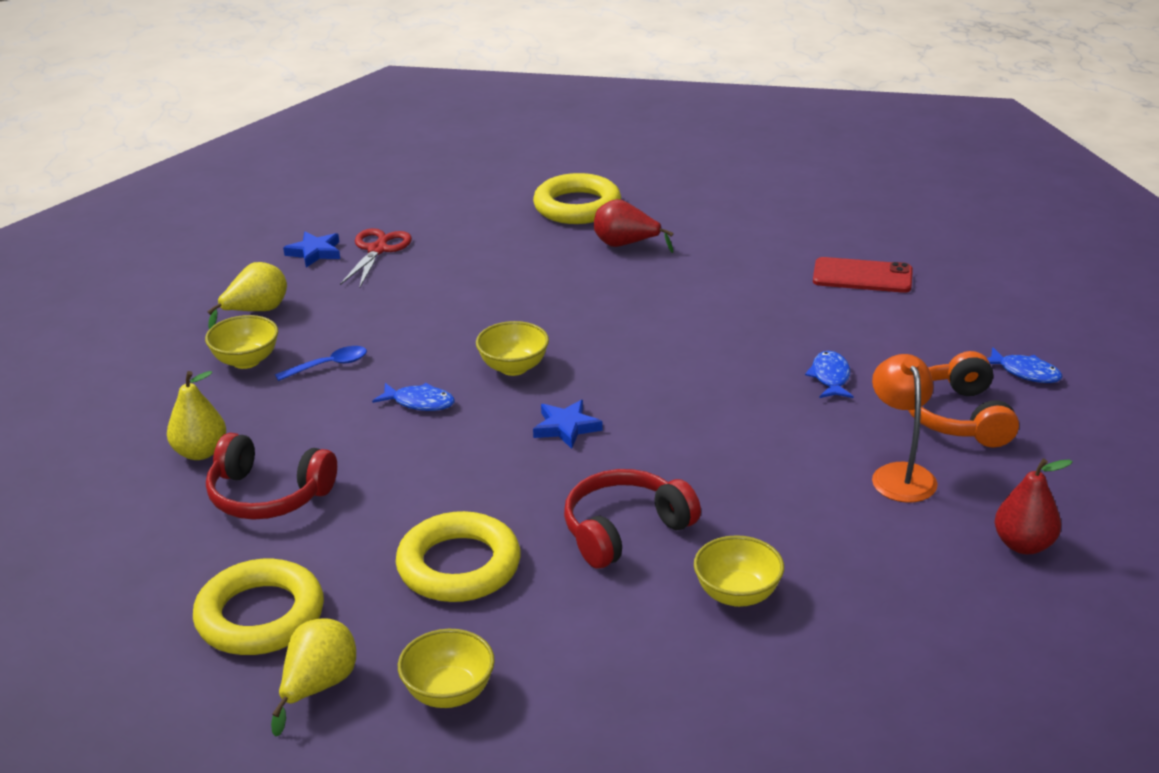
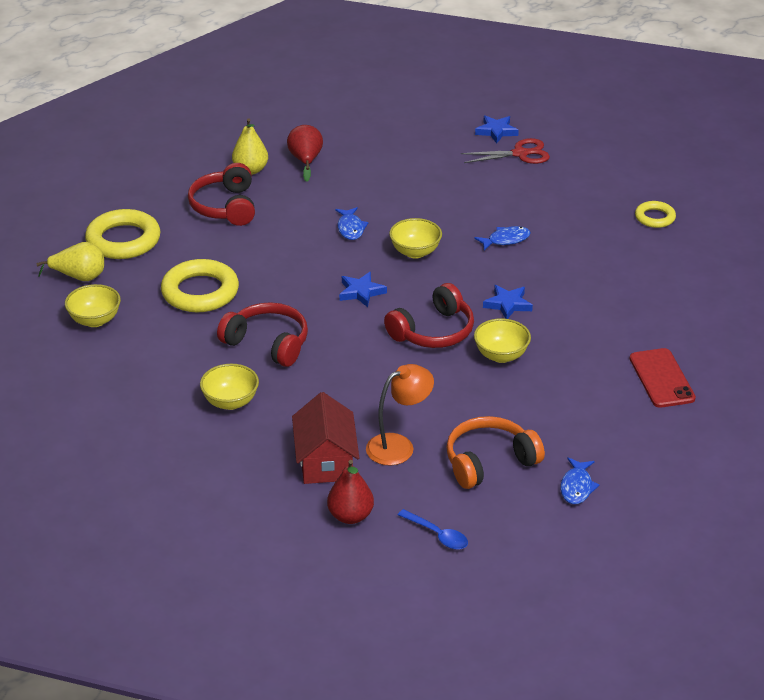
camera: 65 degrees right, 5 degrees up
(246, 361) = (351, 151): yellow bowl -> yellow bowl (501, 355)
(256, 311) = (408, 135): yellow pear -> none
(329, 365) = (367, 182): blue spoon -> blue spoon (438, 535)
(577, 206) = (655, 217): yellow ring -> yellow ring, size x0.55
(626, 245) = (615, 255): red pear -> red pear (306, 161)
(669, 332) = (508, 304): none -> blue star
(687, 394) = (433, 331): none -> red headphones
(830, 377) = (500, 391): blue fish -> blue fish (506, 240)
(905, 539) = (325, 461): none -> red house

